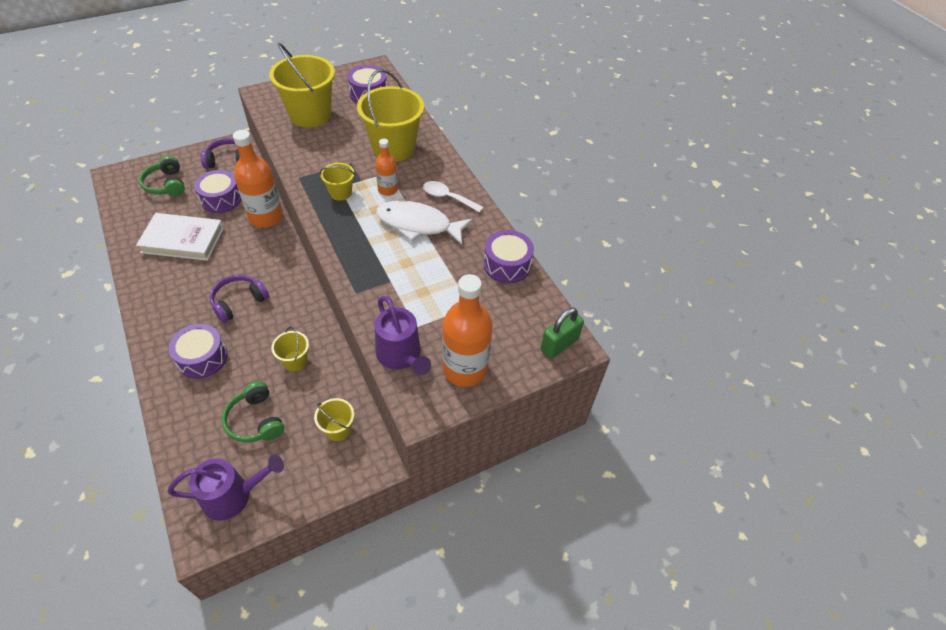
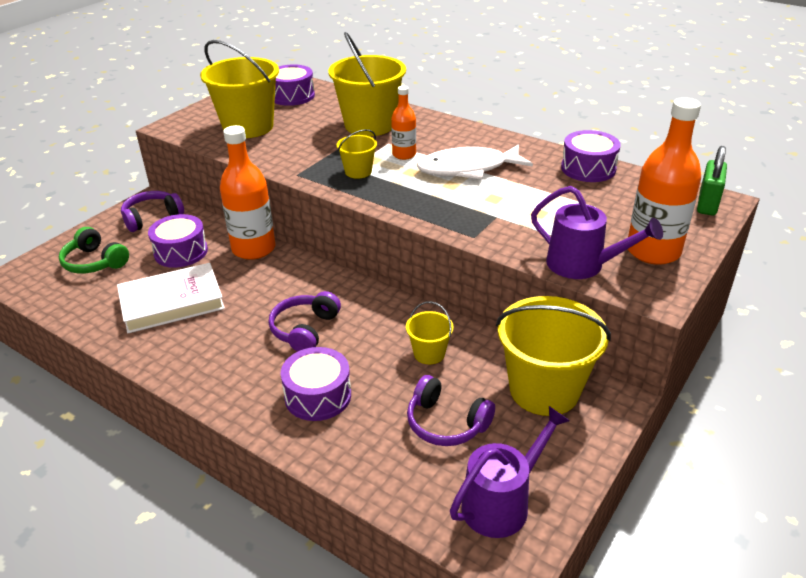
camera: 25 degrees left, 15 degrees down
(255, 420) = (446, 423): green headphones -> purple headphones
(338, 429) = (544, 390): yellow bucket -> yellow bucket, size x2.08
(448, 197) = (470, 142): white spoon -> none

